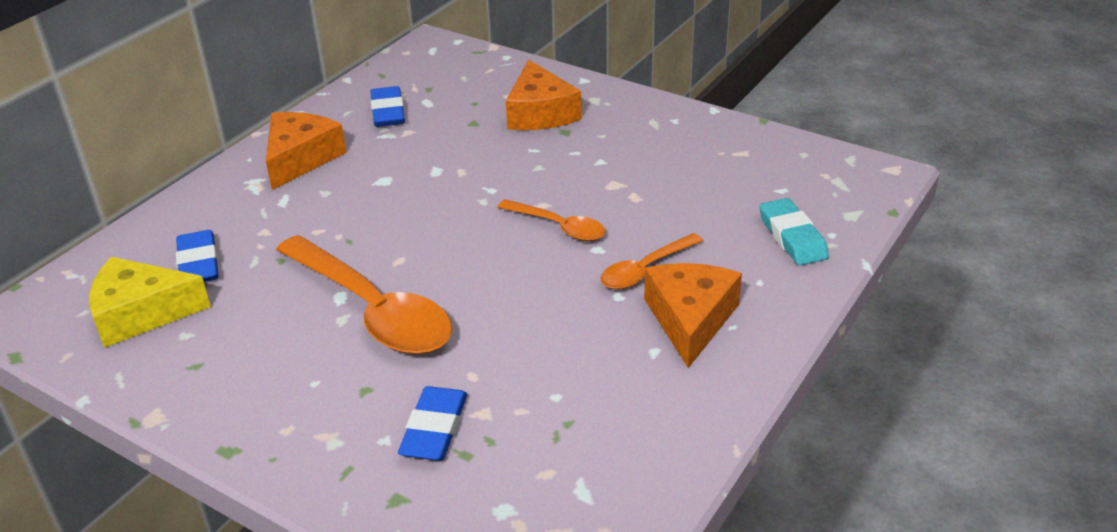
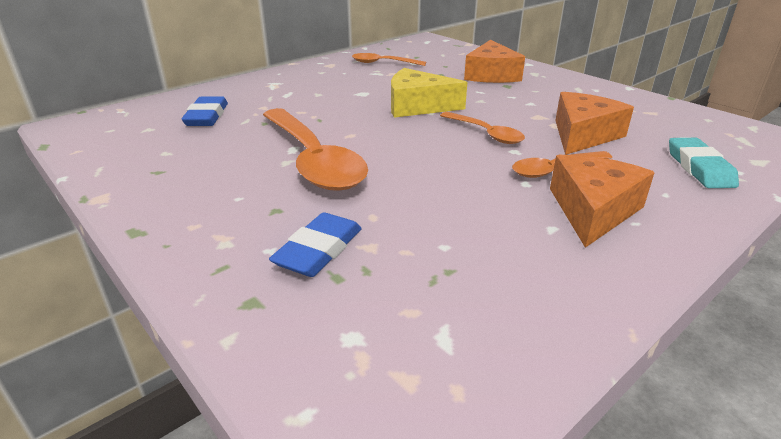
camera: 15 degrees right, 5 degrees down
(141, 313) = (146, 136): yellow cheese -> yellow cheese (417, 106)
(300, 158) = (312, 76): orange cheese -> orange cheese (583, 135)
(388, 112) = (383, 63): blue eraser -> orange spoon

